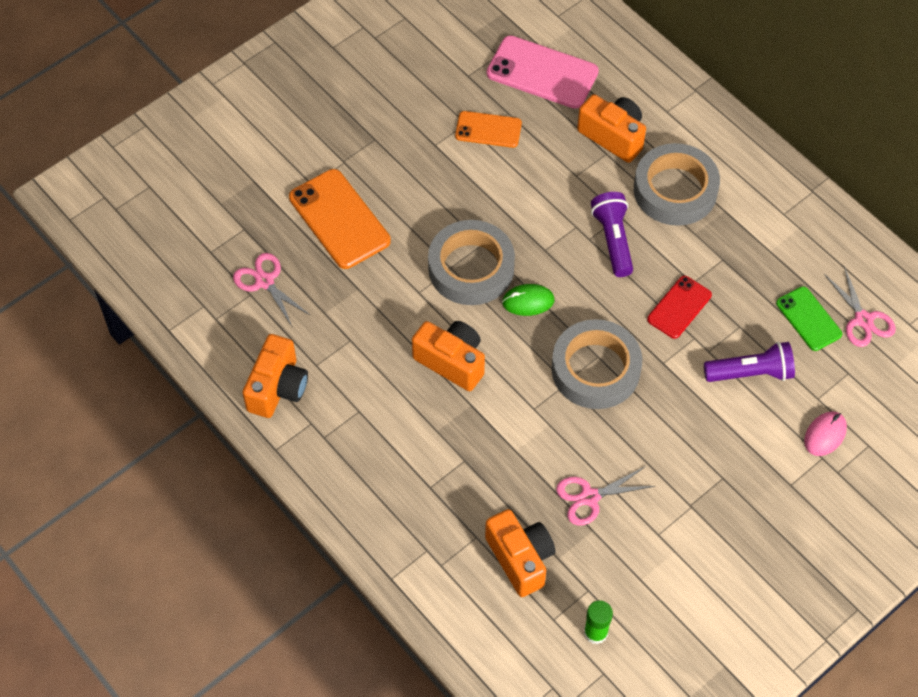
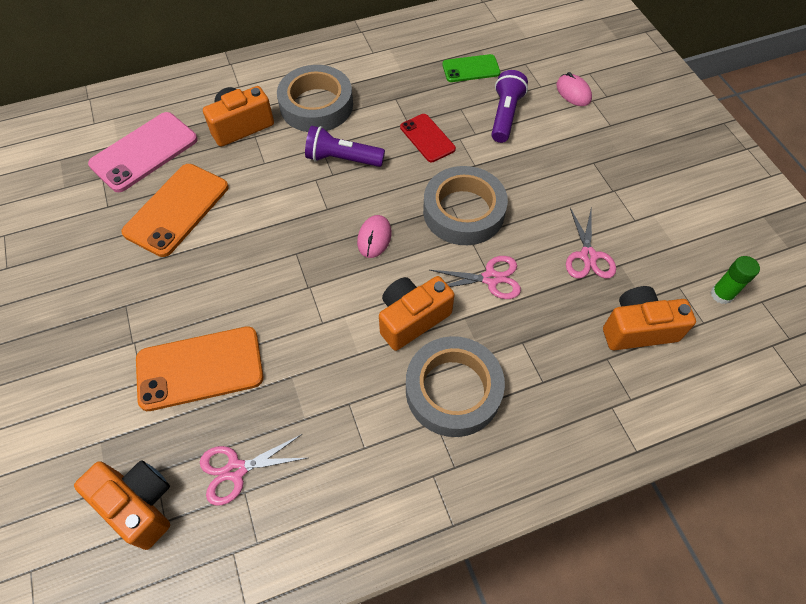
camera: 70 degrees left, 0 degrees up
(278, 388) = (377, 498): orange camera -> orange camera (139, 504)
(471, 268) = (317, 270): grey tape -> grey tape (453, 390)
(488, 129) = (176, 209): orange phone -> orange phone, size x1.66
(528, 301) = (374, 238): green mouse -> pink mouse
(863, 320) = (484, 41): pink scissors -> pink scissors (490, 278)

